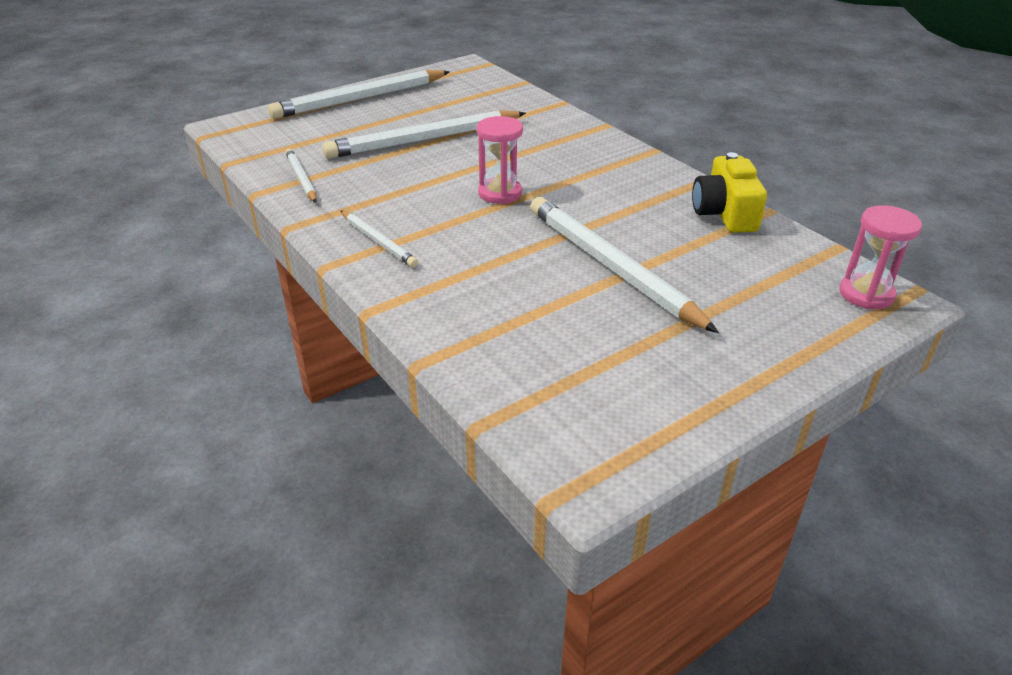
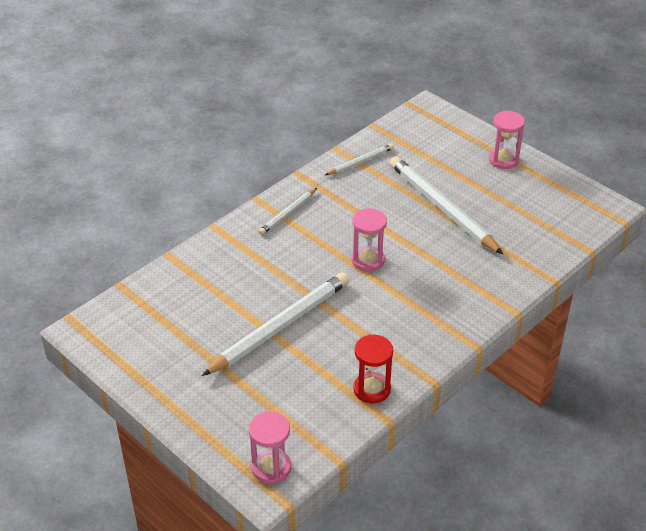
camera: 80 degrees right, 5 degrees up
(360, 99) = (503, 160): white pencil -> pink hourglass
(724, 213) = (372, 389): yellow camera -> red hourglass

